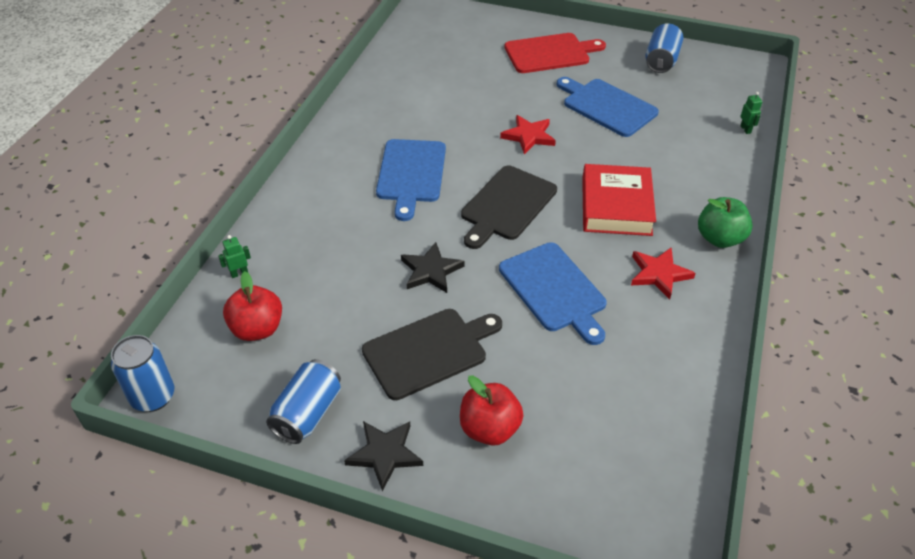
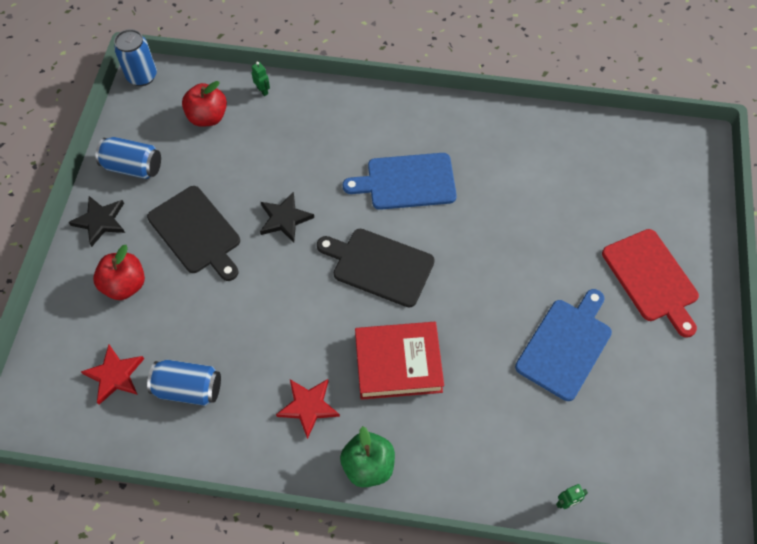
camera: 80 degrees right, 15 degrees up
(528, 136) = (490, 273): red star -> red star (115, 375)
(554, 290) = (275, 317): blue cutting board -> none
(661, 61) = (681, 403): blue can -> blue can (188, 388)

